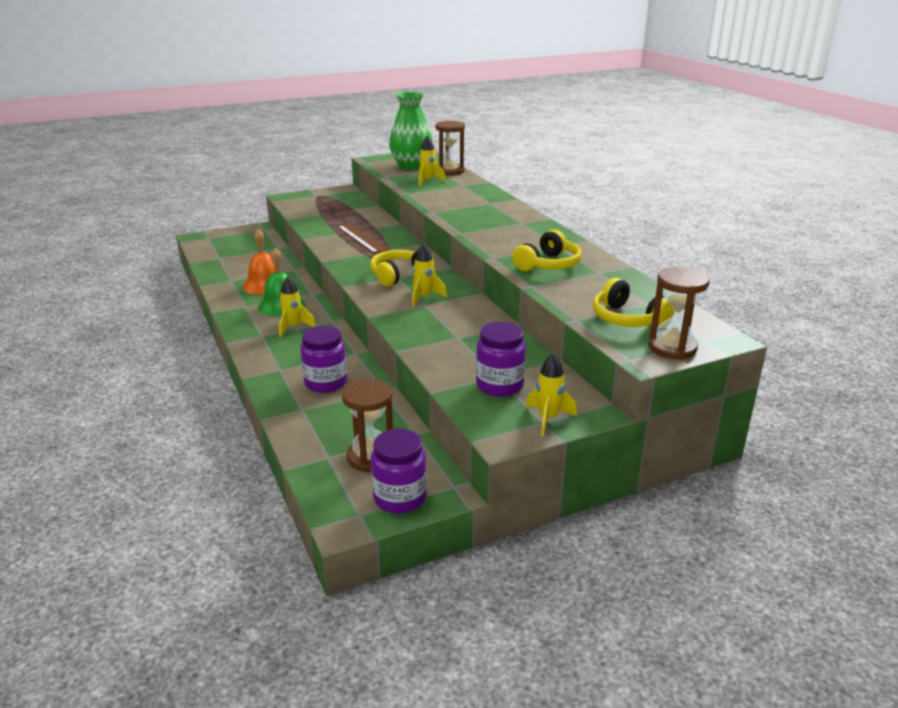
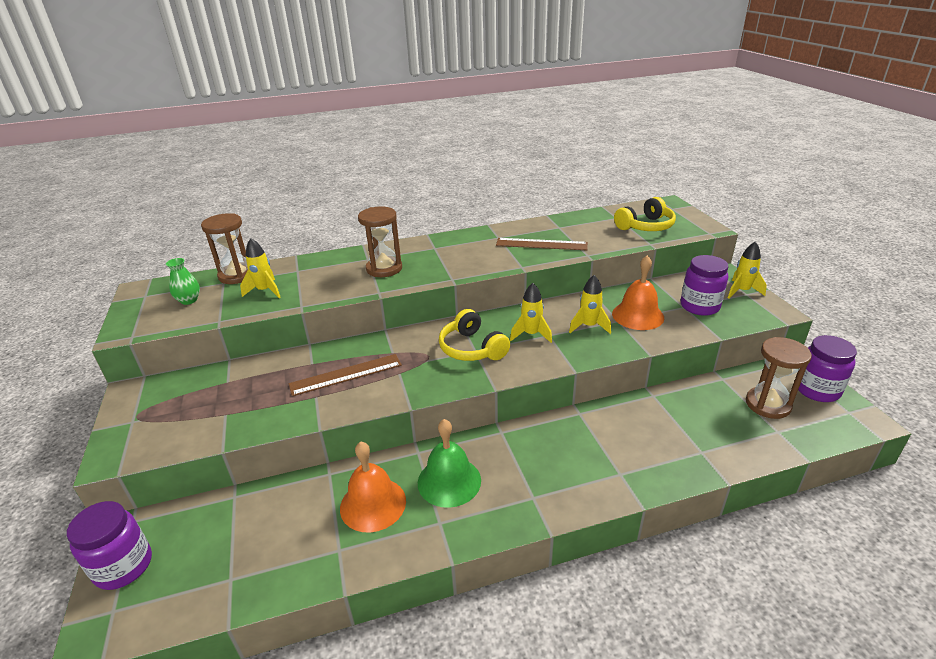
camera: 80 degrees left, 5 degrees up
(293, 327) = (514, 466): yellow rocket -> yellow rocket (589, 326)
(326, 383) = (646, 435): purple jar -> purple jar (123, 566)
(411, 166) = (189, 300): green vase -> green vase, size x0.46
(470, 348) = (638, 315): none -> orange bell
(548, 264) = (541, 244): yellow headphones -> brown ruler
(672, 347) = (687, 218): brown hourglass -> brown hourglass (384, 268)

